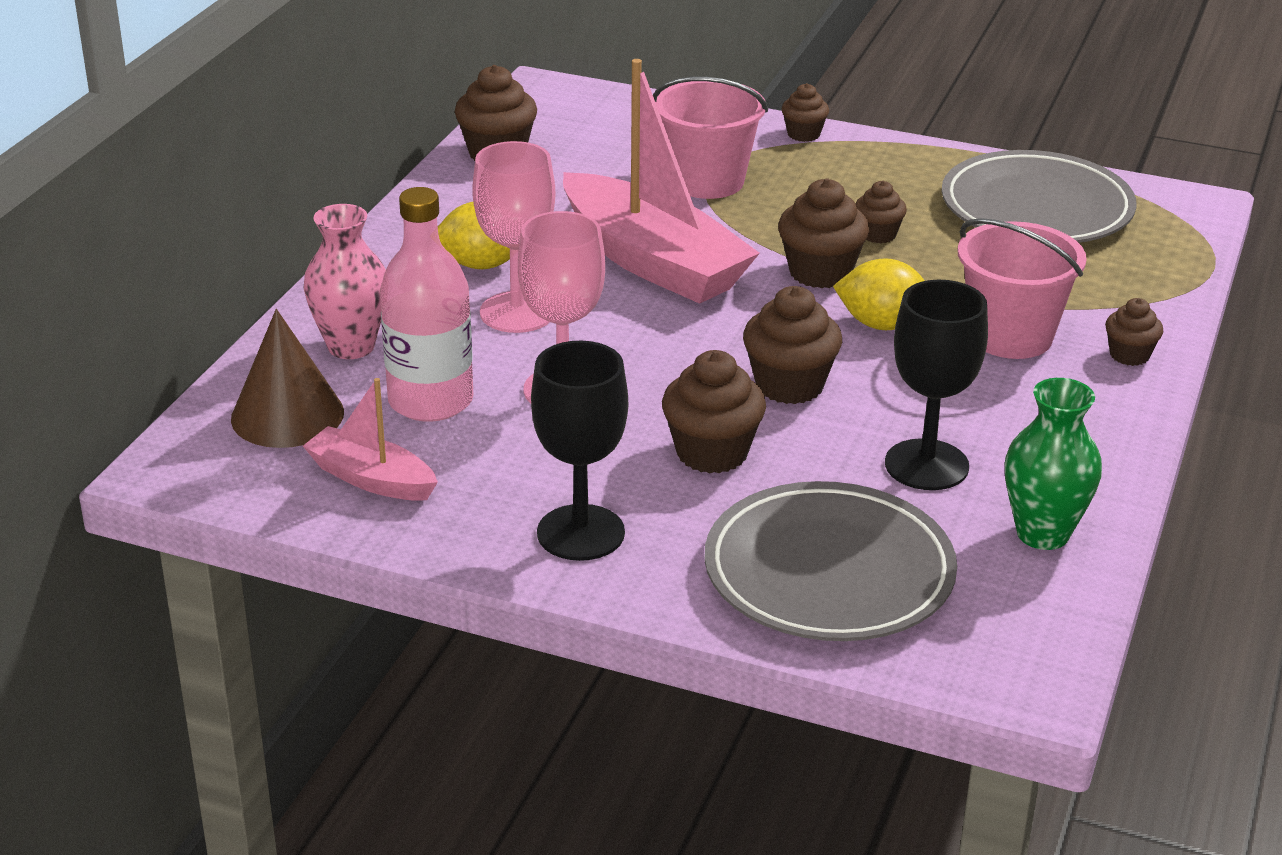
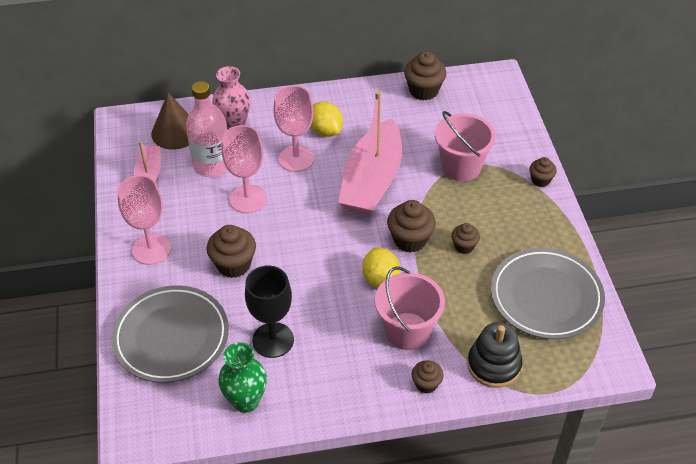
camera: 60 degrees right, 15 degrees up
(580, 533) = (151, 249): black goblet -> pink goblet
(789, 385) = (304, 268): brown cupcake -> none
(1133, 290) = (494, 365): none -> black stacking toy

